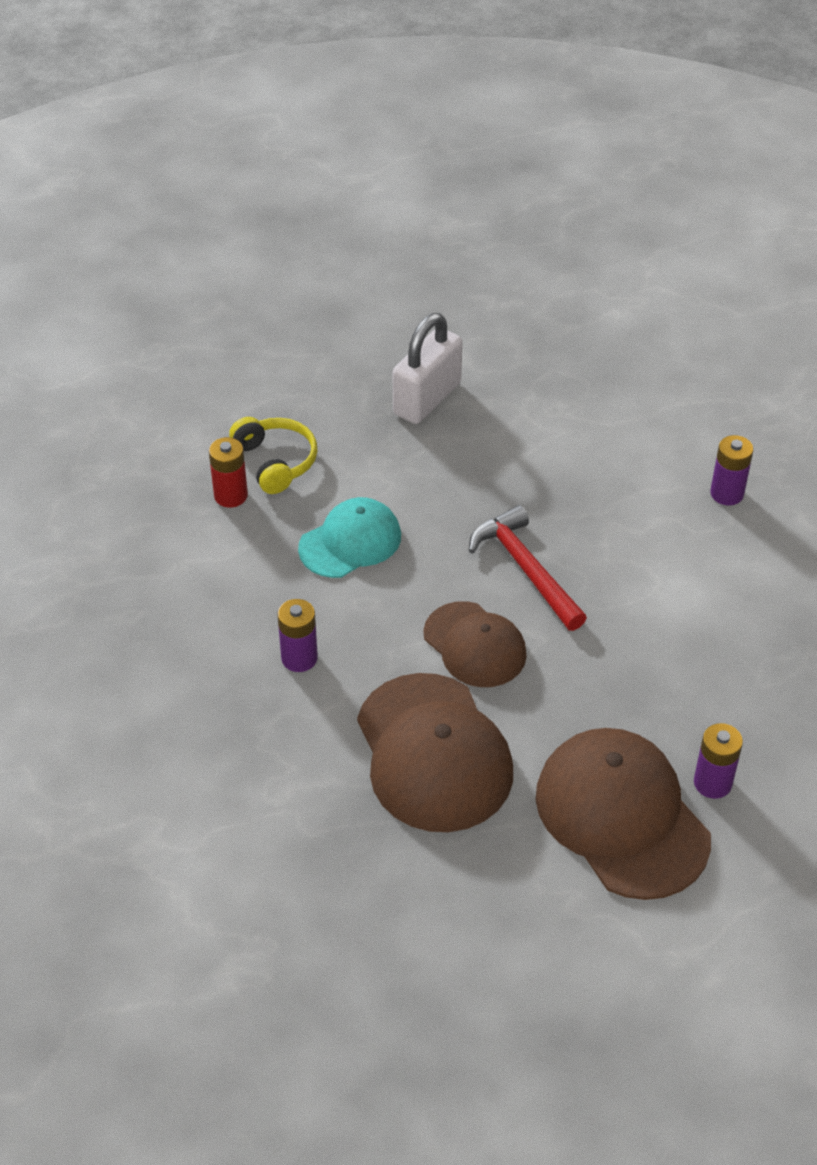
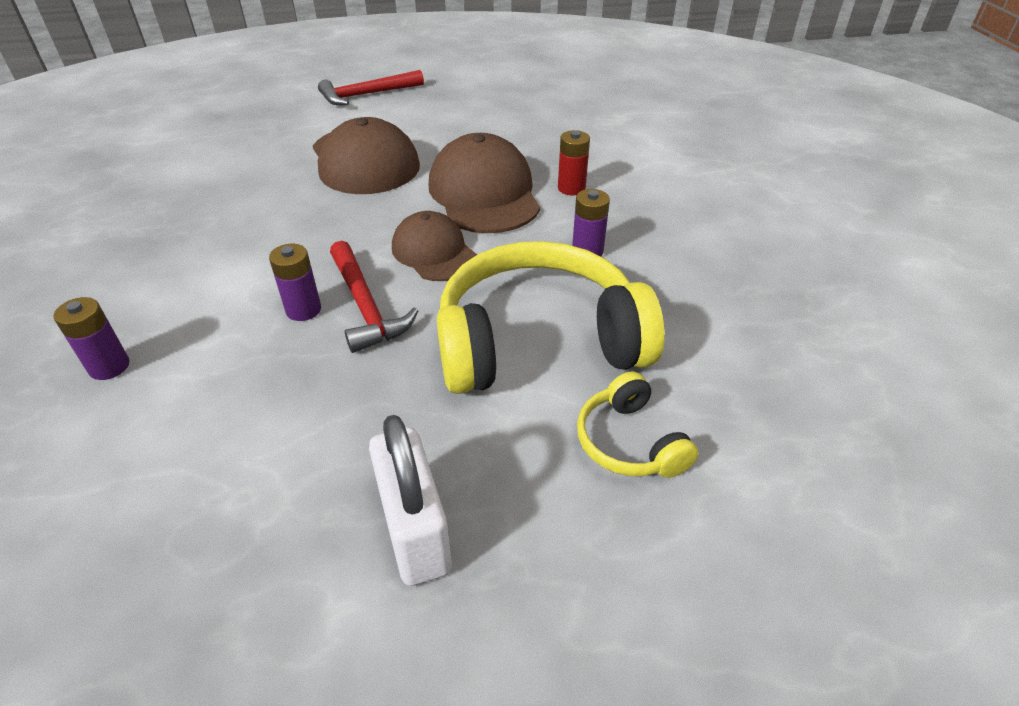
camera: 175 degrees left, 5 degrees down
(231, 496) = (678, 401): red battery -> red battery (571, 188)
(350, 542) = (538, 342): turquoise cap -> yellow headphones
(427, 399) = (415, 531): white padlock -> white padlock turned 60 degrees counterclockwise
(697, 1025) = (367, 95): none -> red hammer
(712, 783) = (293, 171): purple battery -> purple battery (303, 310)

